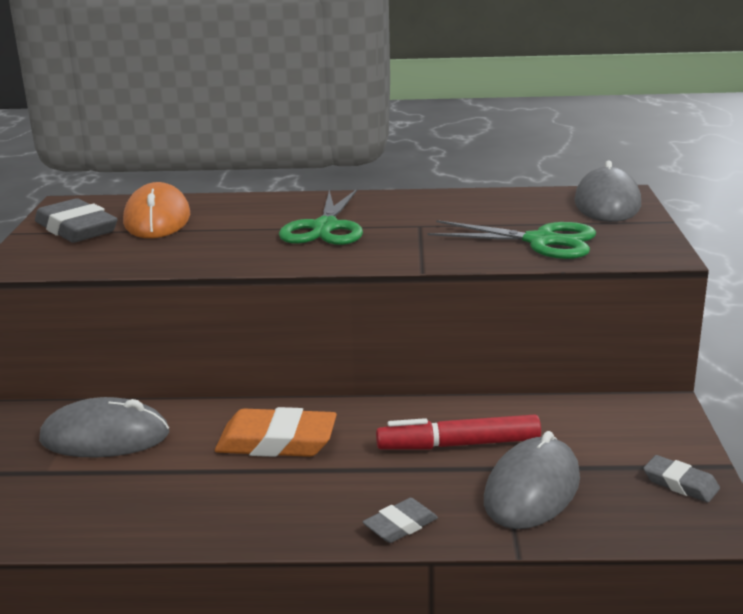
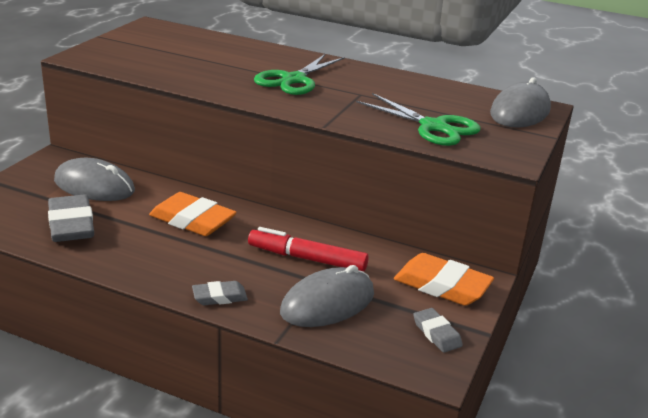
camera: 20 degrees right, 5 degrees up
(76, 229) = (137, 42): grey eraser -> grey eraser (71, 224)
(157, 219) = (193, 48): orange mouse -> none
(633, 428) = (442, 285): none -> orange eraser

